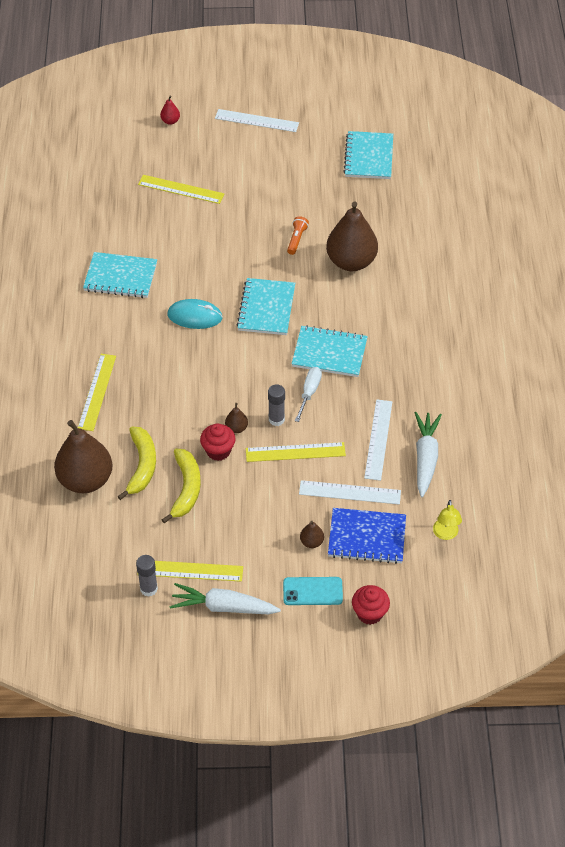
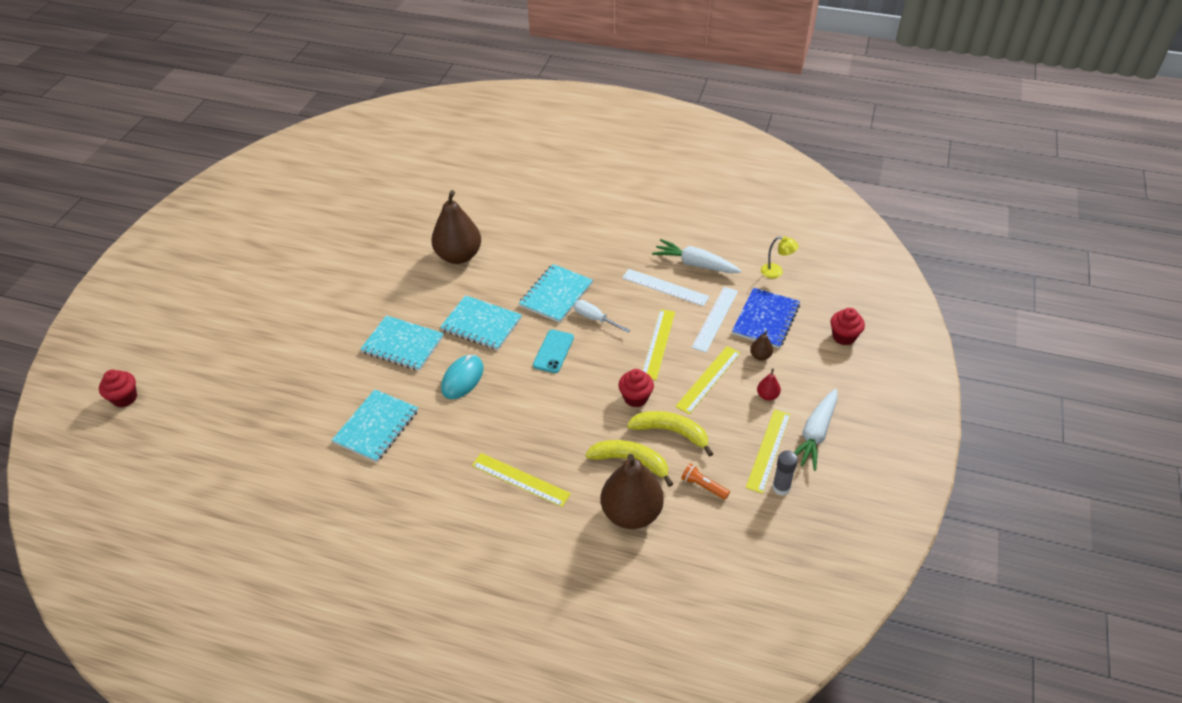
camera: 70 degrees left, 5 degrees down
(96, 112) = (125, 398): none -> red cupcake
(170, 121) = (189, 340): red pear -> red pear (767, 395)
(181, 189) = (289, 352): yellow ruler -> yellow ruler (708, 379)
(236, 428) = (614, 378): brown pear -> none
(256, 121) = (240, 276): white ruler -> none
(276, 419) = (616, 348): grey glue stick -> none
(297, 239) = (410, 284): orange flashlight -> orange flashlight (703, 486)
(312, 591) = (813, 368): turquoise phone -> turquoise phone (553, 351)
(369, 157) = (343, 215): turquoise notebook -> turquoise notebook (403, 345)

